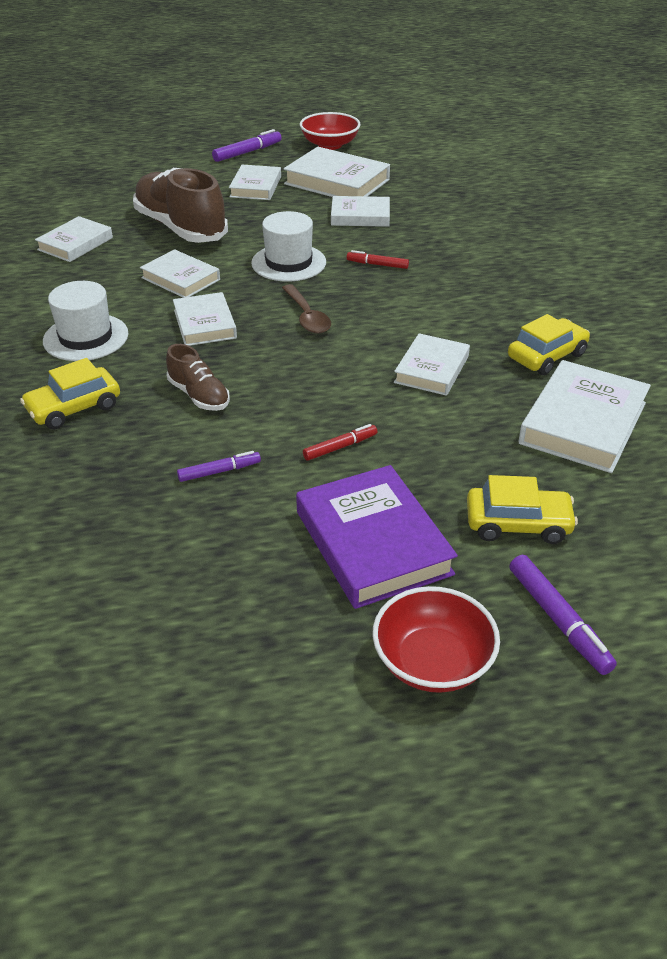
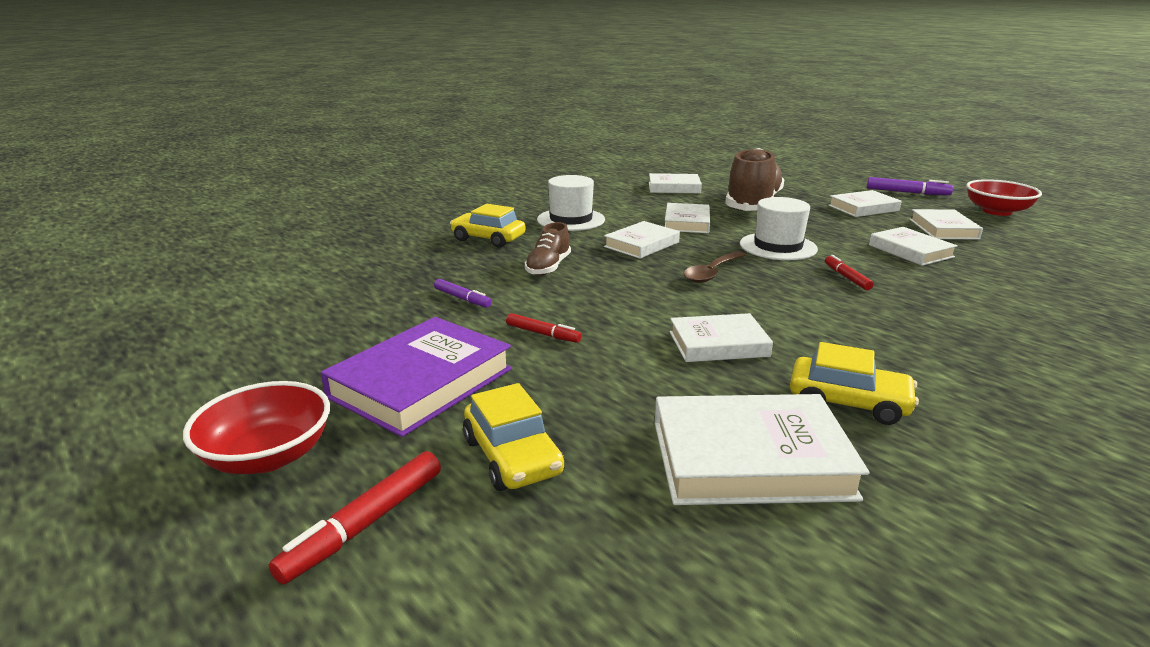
camera: 60 degrees right, 15 degrees down
(337, 182) = (943, 229): white book -> white book, size x0.63
(558, 620) = (364, 524): purple marker -> red marker

